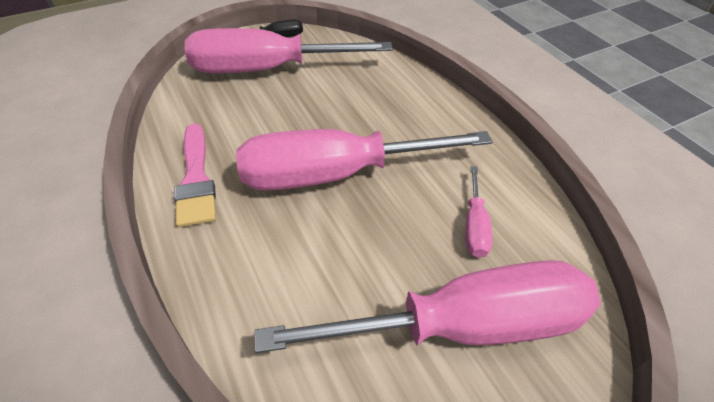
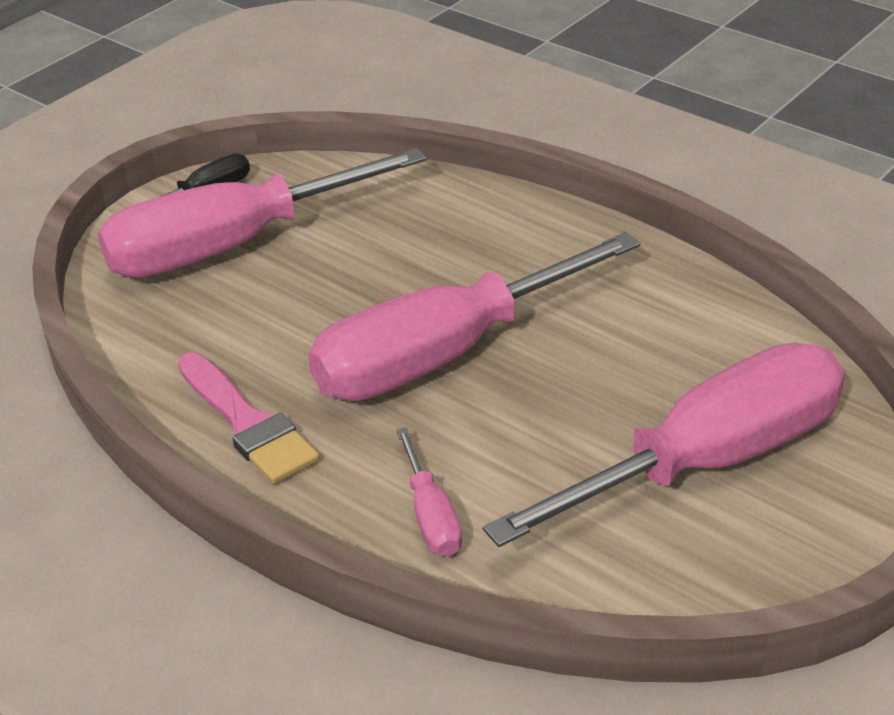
camera: 20 degrees left, 10 degrees down
(474, 226) = (664, 356): pink screwdriver -> pink screwdriver (431, 516)

